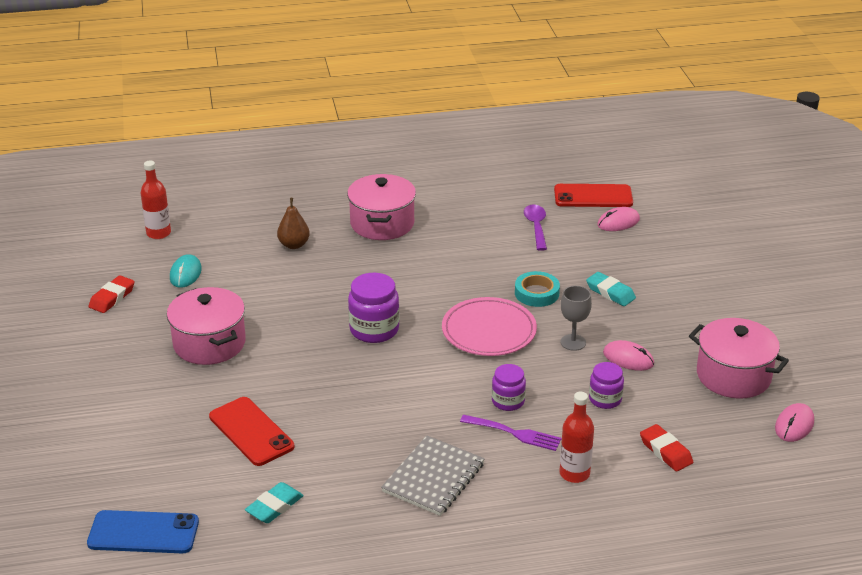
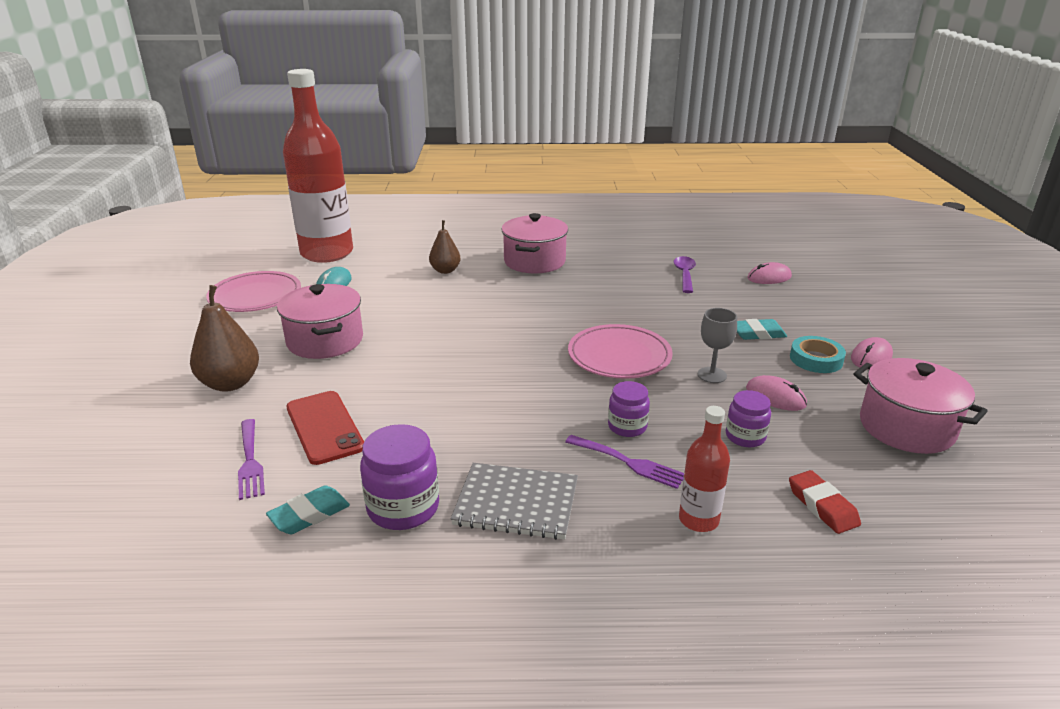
camera: 10 degrees right, 5 degrees down
(112, 297) = (255, 296): red eraser -> pink plate
(143, 533) = (138, 527): blue phone -> none
(144, 399) = (230, 383): none -> brown pear
(158, 233) = (327, 253): red bottle -> red bottle, size x2.28
(203, 469) = (250, 461): none -> purple fork
(374, 330) = (497, 344): purple jar -> purple jar (403, 508)
(433, 478) = (516, 503): grey notebook -> grey notebook turned 60 degrees clockwise
(536, 293) = (677, 327): turquoise tape -> turquoise tape (816, 359)
(593, 196) = (744, 256): red phone -> none
(610, 292) = (757, 333): turquoise eraser -> turquoise eraser turned 60 degrees counterclockwise
(794, 425) = (996, 493): pink mouse -> pink mouse (871, 357)

